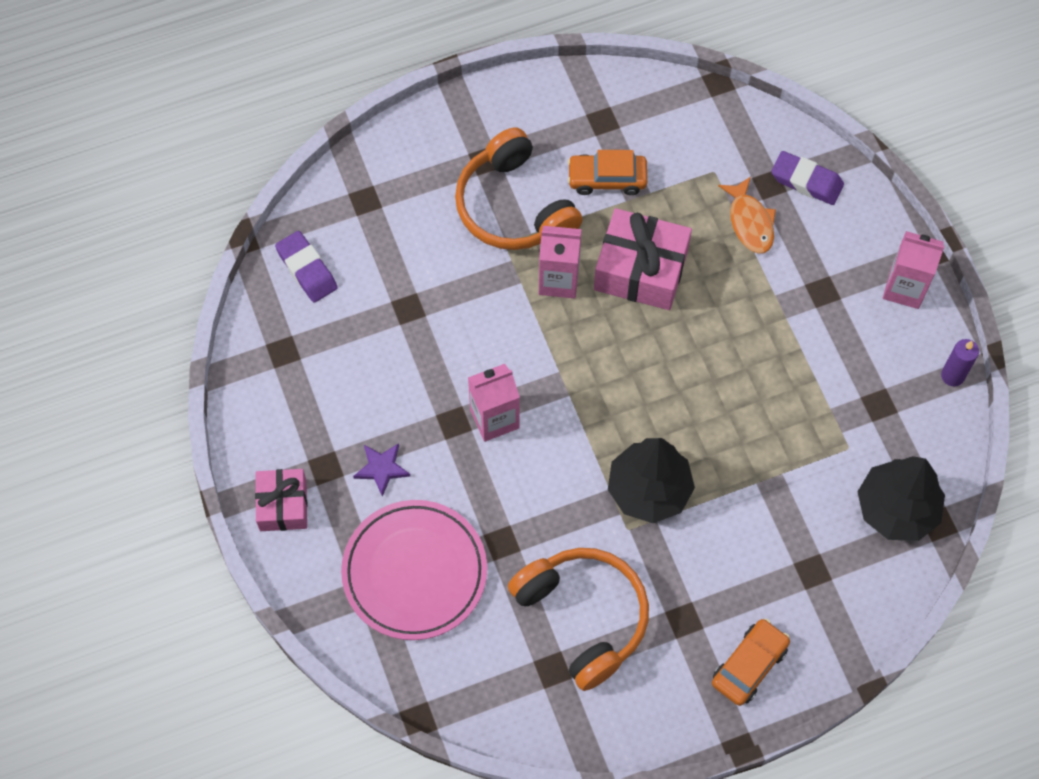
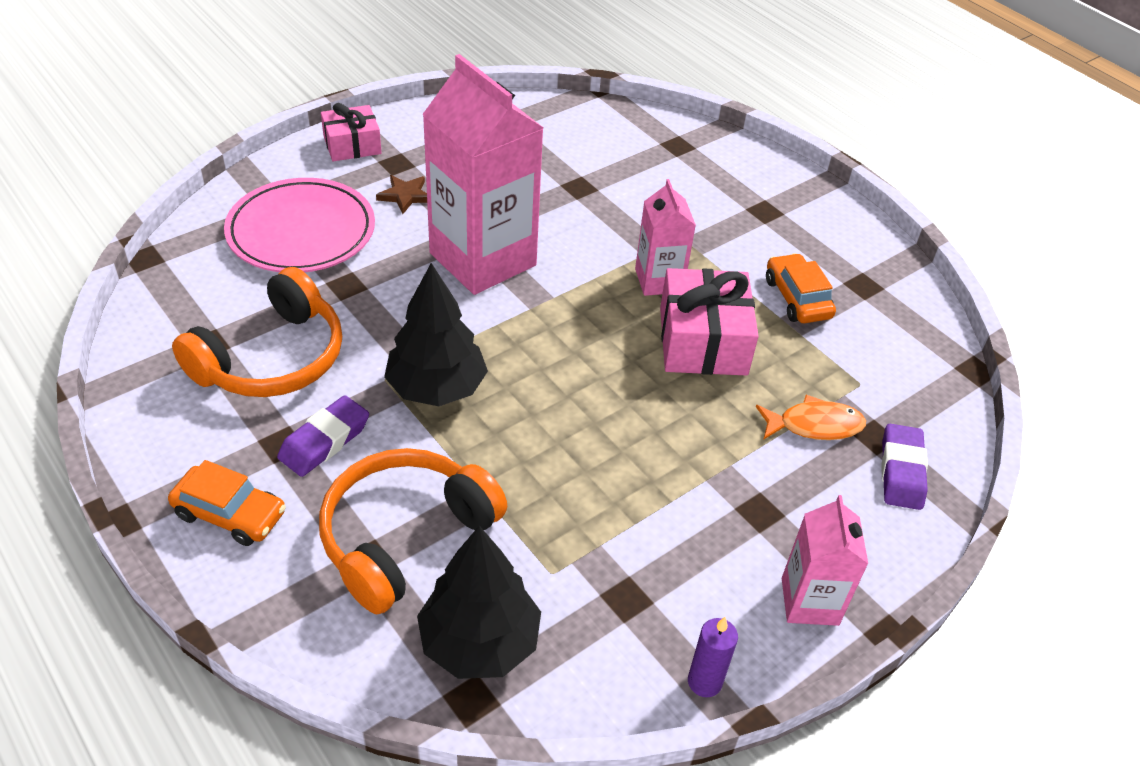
camera: 70 degrees right, 20 degrees down
(307, 269) = (590, 124): purple eraser -> purple eraser (324, 441)
(381, 468) = (405, 195): purple star -> brown star
(494, 418) = (483, 259): pink carton -> pink carton, size x1.91
(514, 206) = (725, 237): orange headphones -> orange headphones (405, 537)
(750, 222) = (814, 425): orange fish -> orange fish turned 150 degrees counterclockwise

